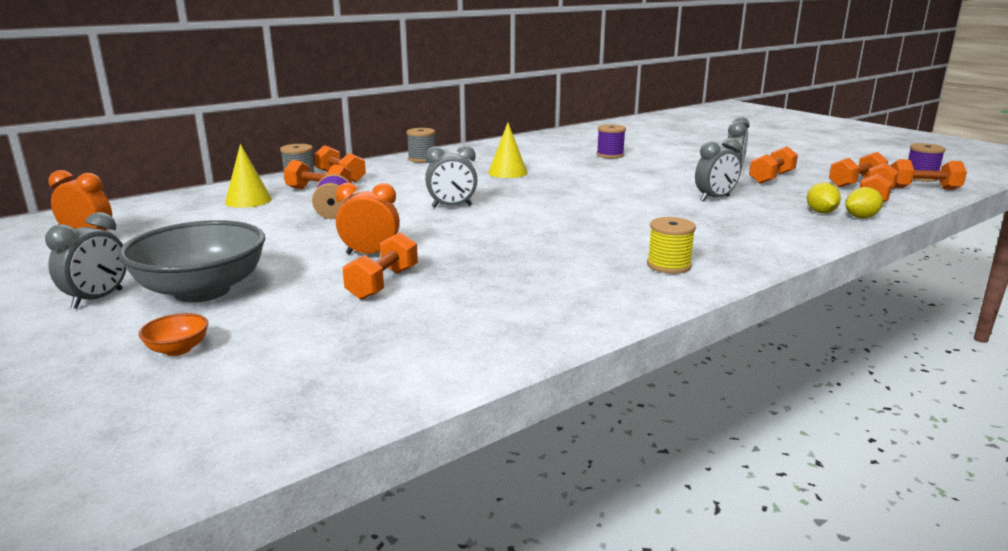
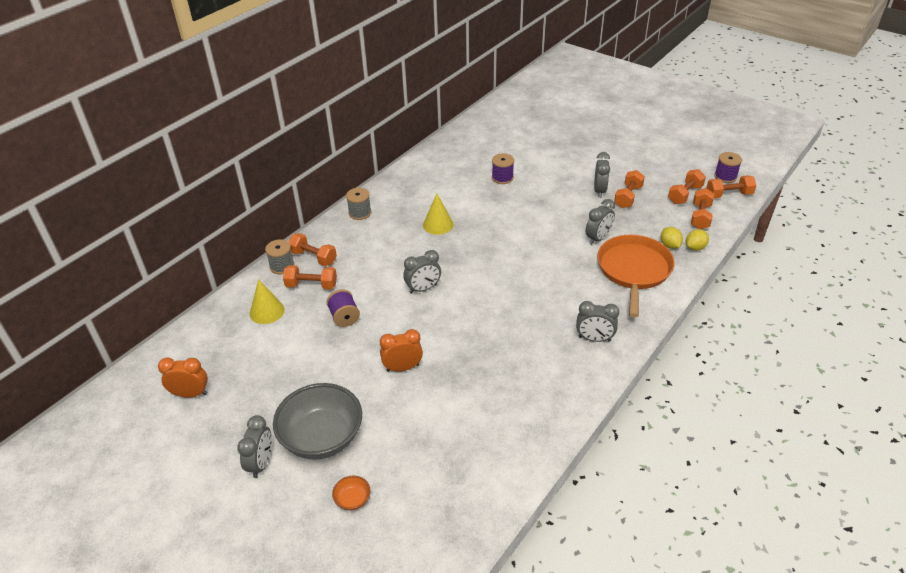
camera: 15 degrees left, 20 degrees up
(383, 283) = (431, 401): orange dumbbell -> none
(668, 265) = (594, 339): yellow spool -> grey clock
(757, 223) = (634, 270): none -> orange pan

